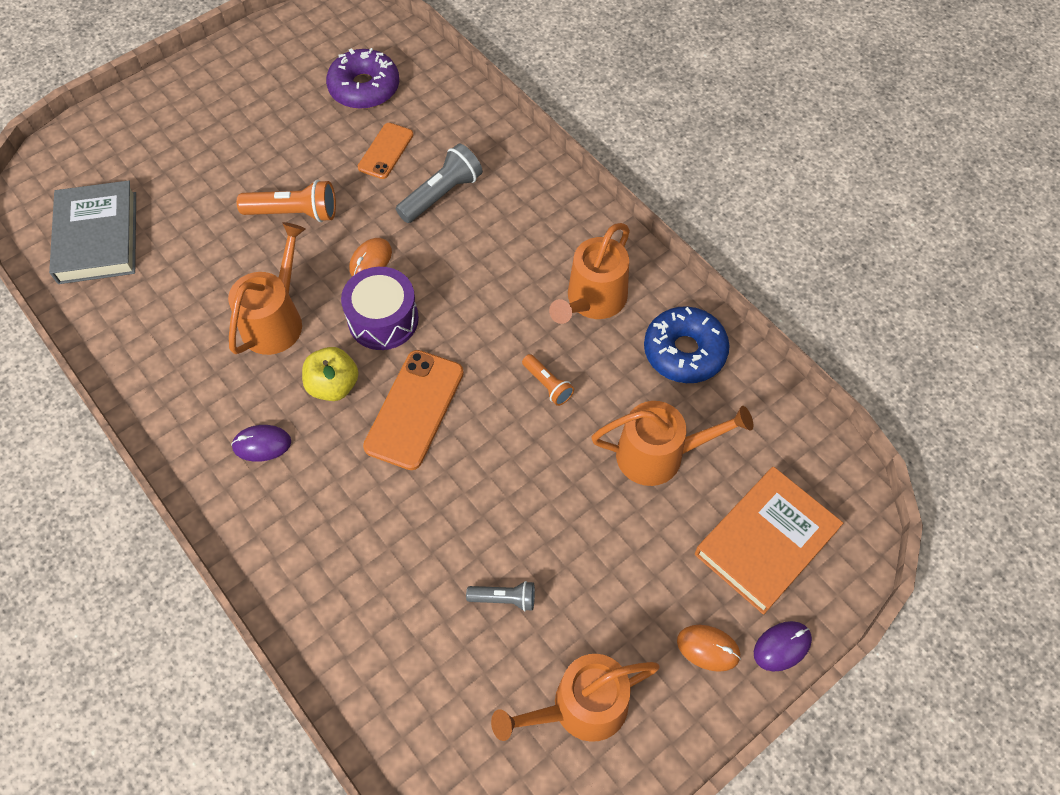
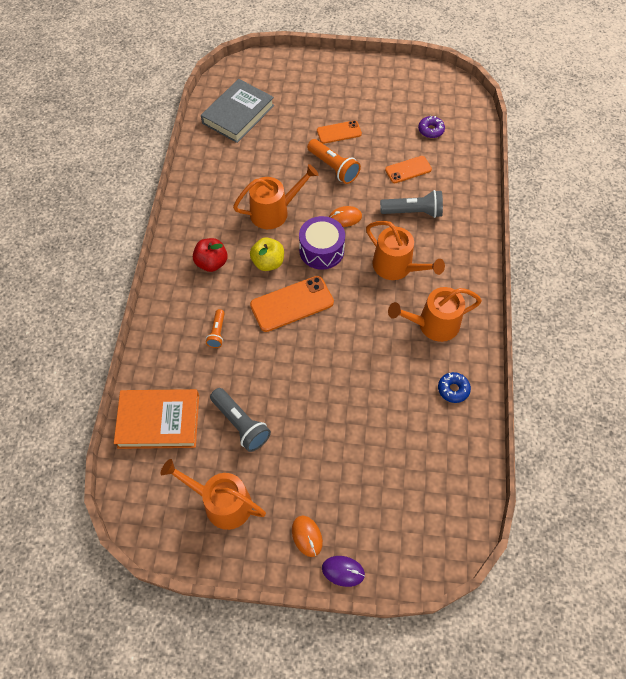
camera: 45 degrees right, 0 degrees up
(256, 167) = (339, 132): none -> orange phone
(262, 444) = (211, 263): purple mouse -> red apple
(364, 88) = (431, 130): purple donut -> purple donut, size x0.55
(504, 598) = (241, 424): grey flashlight -> grey flashlight, size x1.70
(547, 385) = (365, 346): orange flashlight -> orange flashlight (217, 332)
(658, 455) = (383, 426): orange watering can -> orange watering can (396, 267)
(684, 351) = (453, 389): blue donut -> blue donut, size x0.55
(766, 542) = (390, 517): orange book -> orange book (159, 421)

